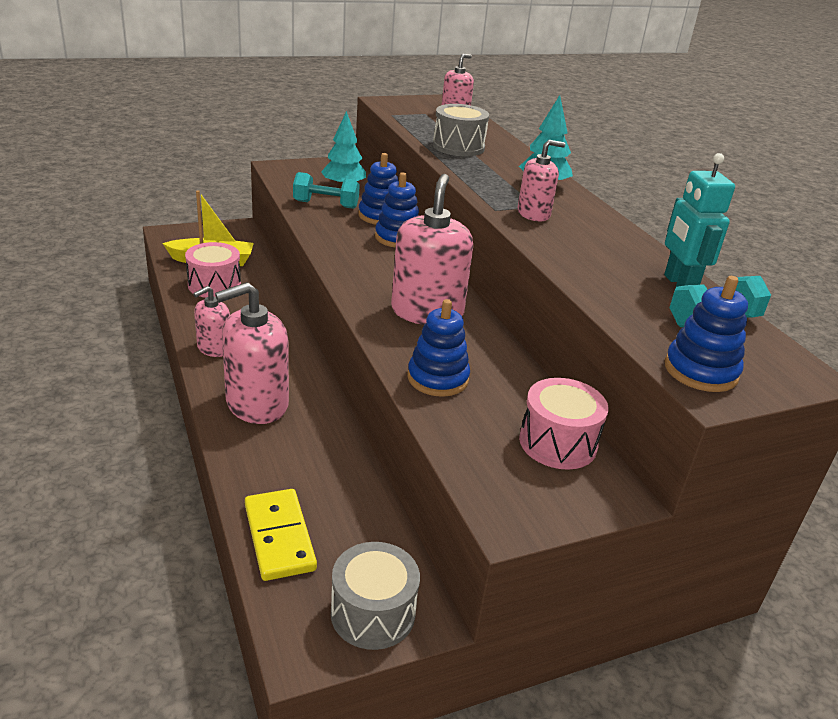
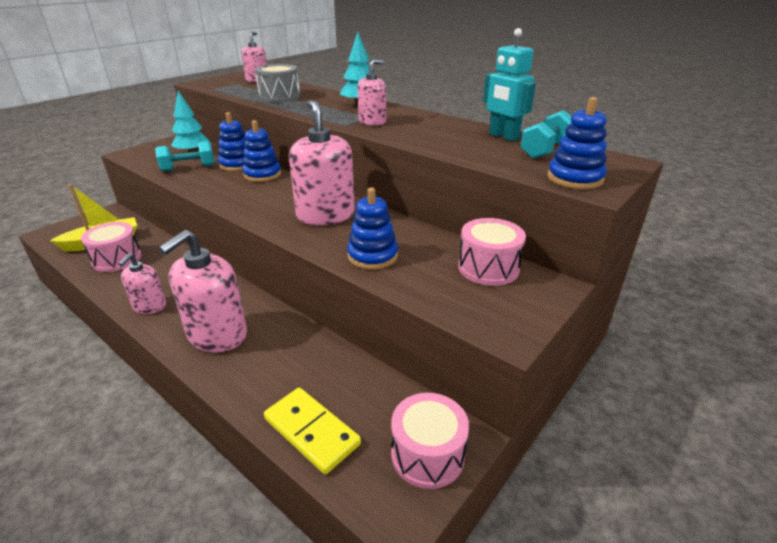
camera: 25 degrees left, 0 degrees up
(373, 613) = (427, 454): grey drum -> pink drum

